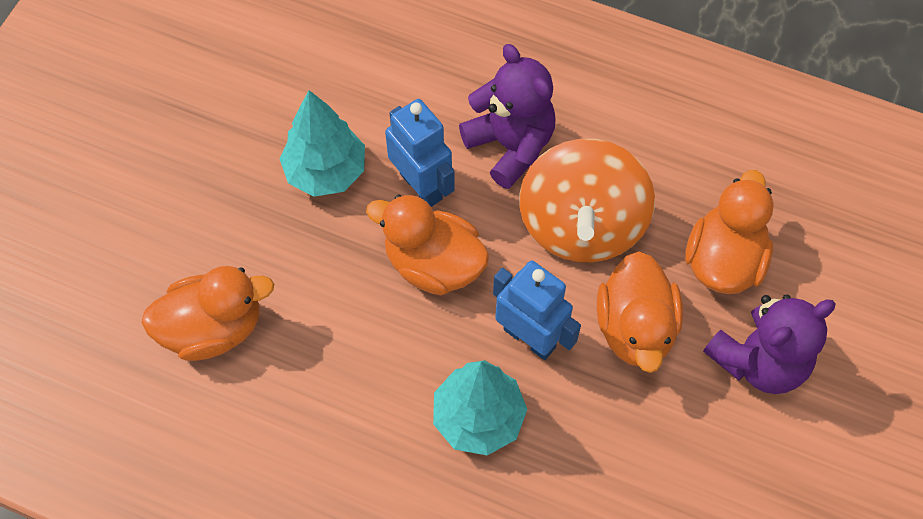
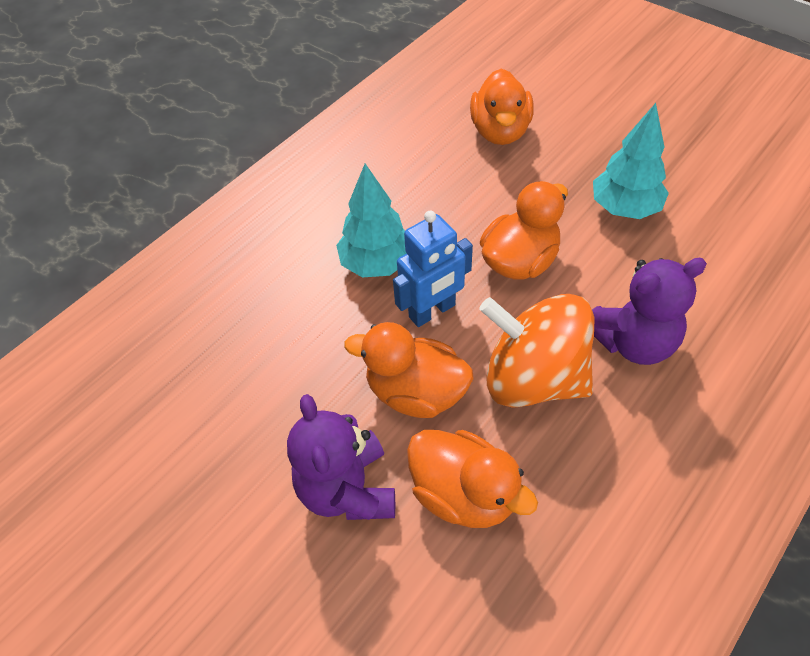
camera: 110 degrees right, 10 degrees down
(421, 186) = (599, 267): blue robot -> none

